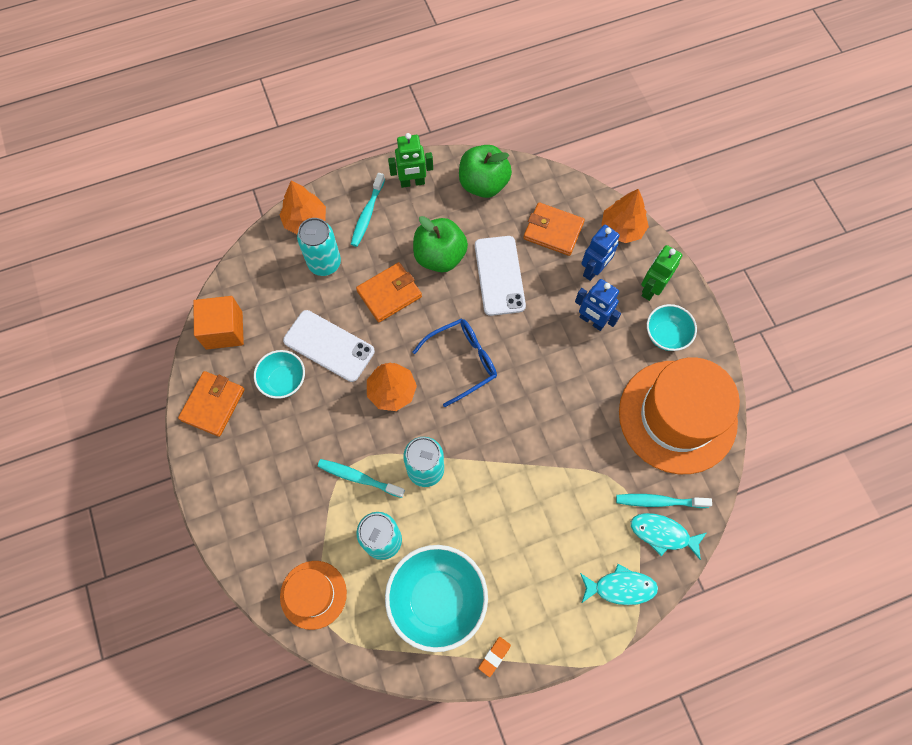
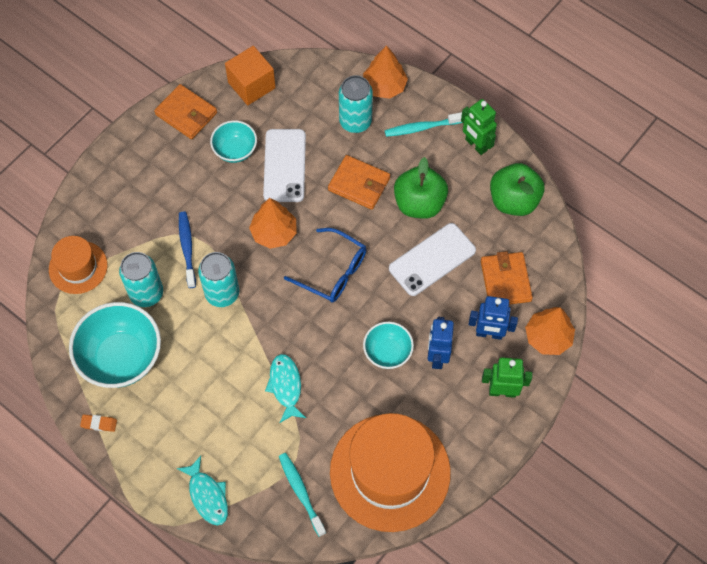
camera: 60 degrees right, 5 degrees down
(213, 404) = (186, 114): orange wallet -> orange wallet turned 45 degrees clockwise
(358, 477) = (187, 248): turquoise toothbrush -> blue toothbrush
(662, 534) = (273, 509): turquoise fish -> turquoise fish (285, 386)
(666, 335) = (464, 426): turquoise bowl -> turquoise bowl (387, 352)

